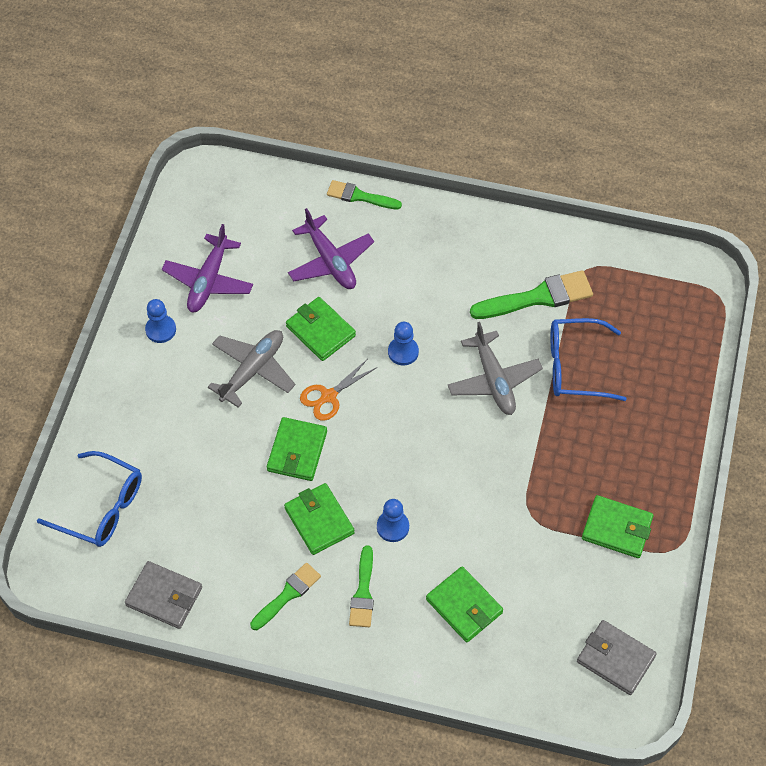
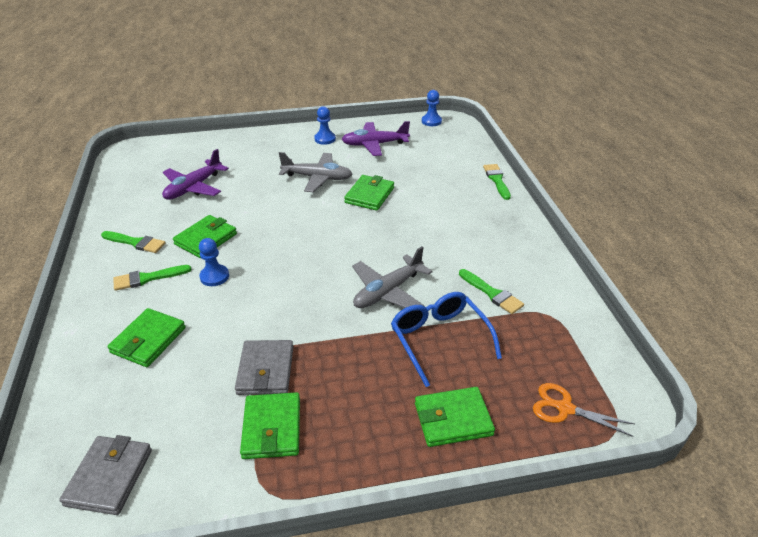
camera: 65 degrees right, 20 degrees down
(102, 507) = (182, 155): blue glasses -> none
(164, 597) = (121, 193): grey wallet -> grey wallet (265, 370)
(297, 451) = (261, 213): green wallet -> green wallet (453, 419)
(328, 396) = (316, 214): orange scissors -> orange scissors (564, 408)
(330, 261) = (431, 183): purple plane -> purple plane (193, 187)
(403, 352) = (380, 236): blue pawn -> blue pawn (431, 121)
(538, 297) = (492, 293): green brush -> green brush, size x0.63

